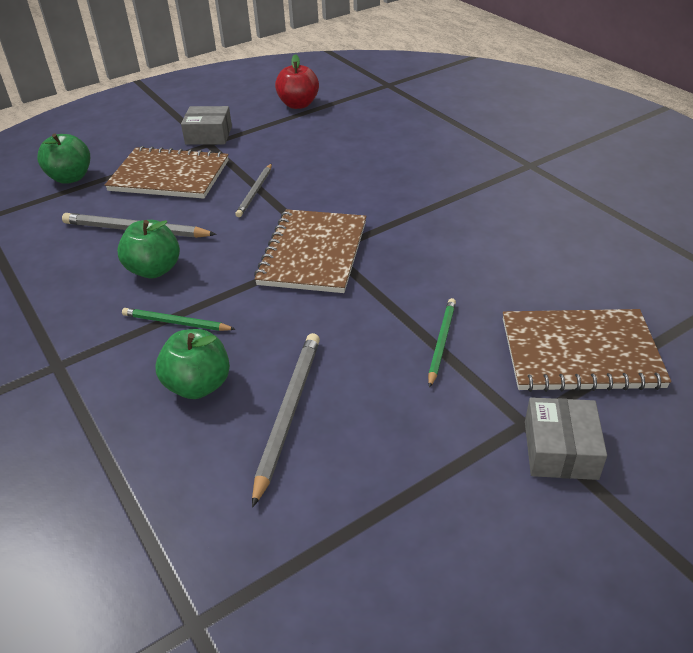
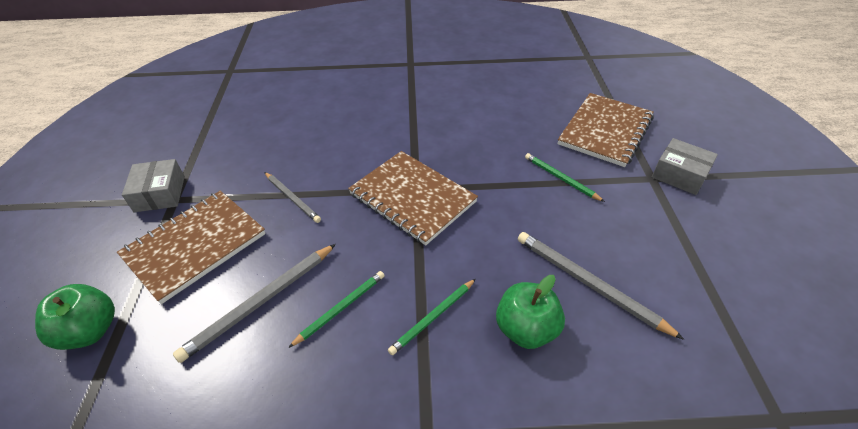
camera: 60 degrees left, 5 degrees up
(154, 270) = (341, 308): green apple -> green pencil
(209, 135) = (160, 194): grey box -> grey box turned 45 degrees counterclockwise
(298, 104) = (190, 123): red apple -> none

